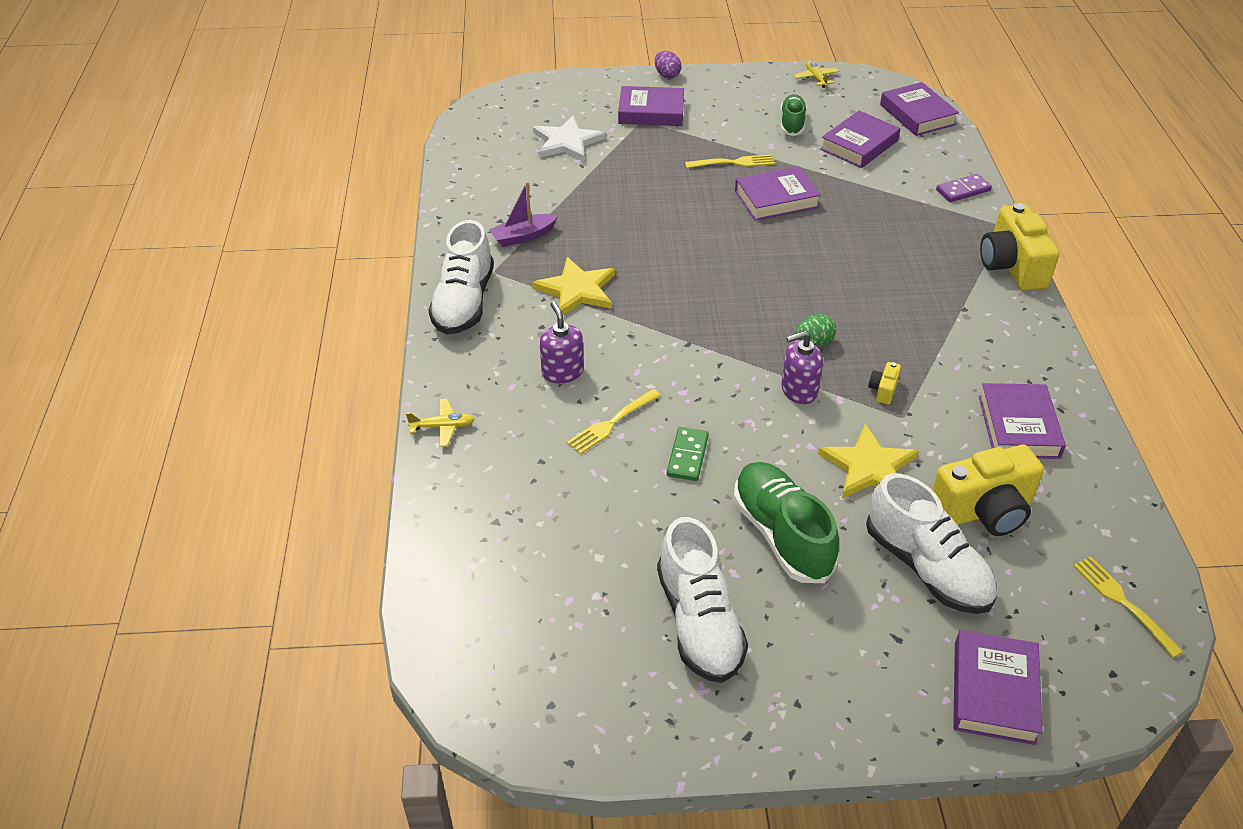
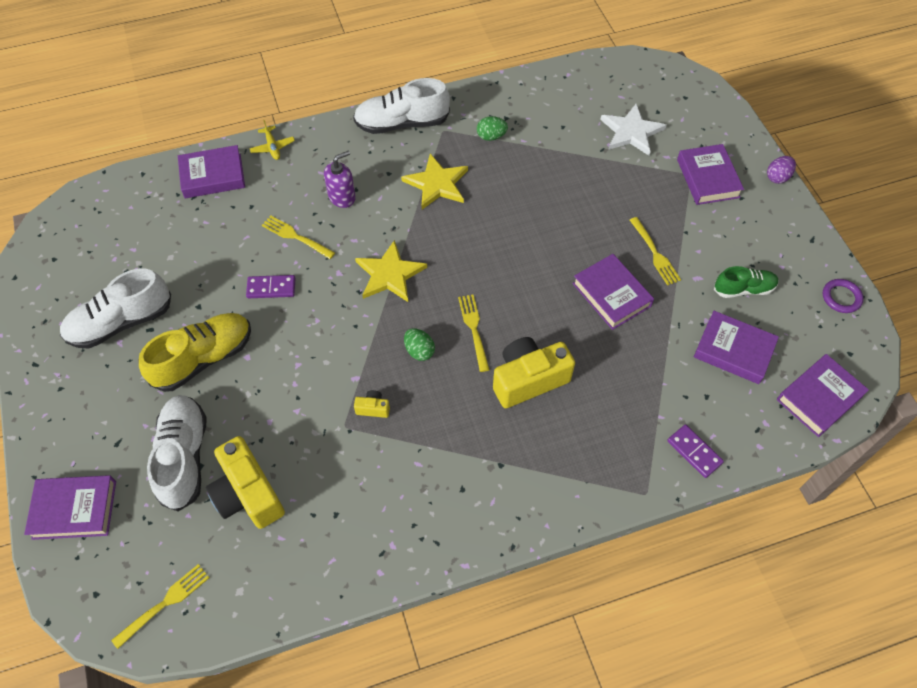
camera: 75 degrees right, 15 degrees up
(523, 236) = (491, 136): purple boat -> green egg
(687, 456) = (271, 288): green domino -> purple domino
(782, 535) = (203, 358): green shoe -> yellow shoe
(795, 297) = (474, 330): none -> yellow fork
(798, 390) = (358, 348): purple soap dispenser -> none
(816, 78) = (841, 297): yellow plane -> purple ring
(869, 467) = (281, 407): yellow star -> yellow star (389, 274)
(927, 567) = (184, 457): white shoe -> white shoe turned 135 degrees clockwise
(1011, 266) = (580, 504): yellow camera -> yellow camera (528, 380)
(1018, 427) = (351, 517): purple book -> purple book (213, 176)

